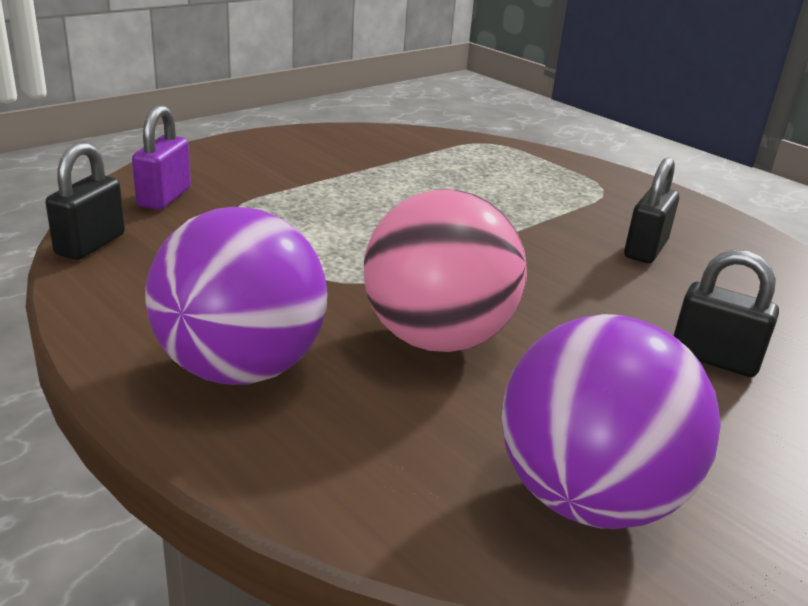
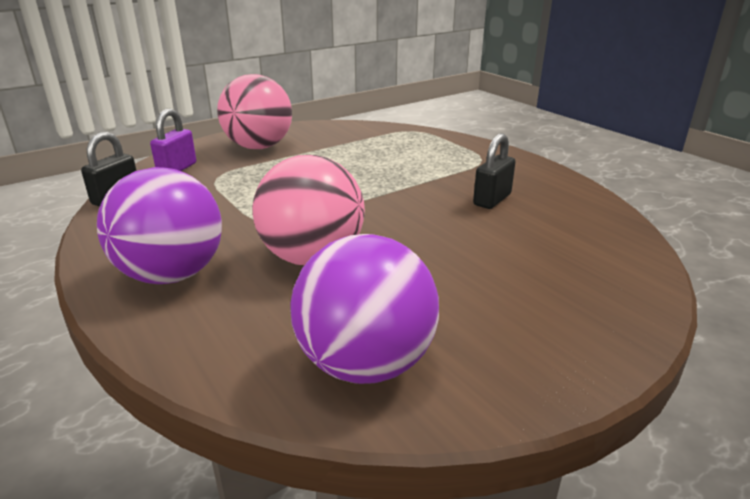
camera: 10 degrees right, 0 degrees up
(274, 164) = (259, 147): none -> pink ball
(714, 359) = (506, 273): black padlock -> none

